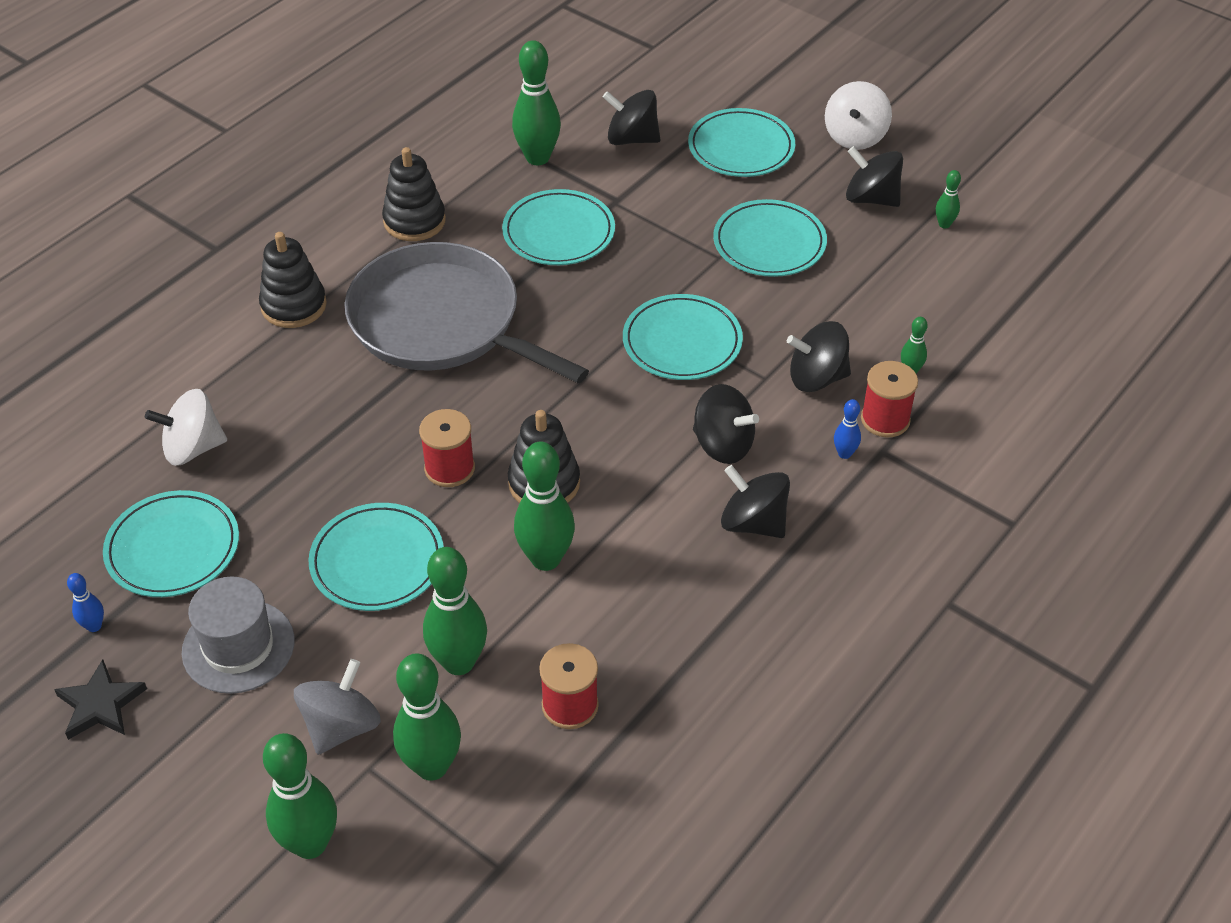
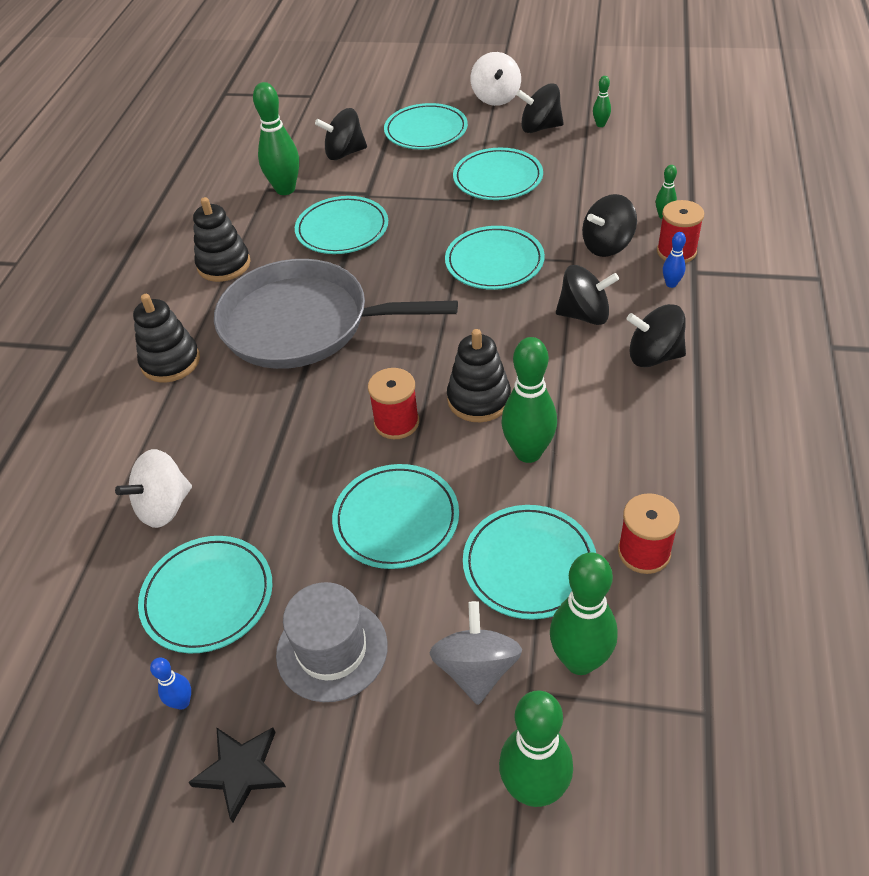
camera: 25 degrees left, 0 degrees up
(459, 662) = (529, 564): green bowling pin -> turquoise plate

